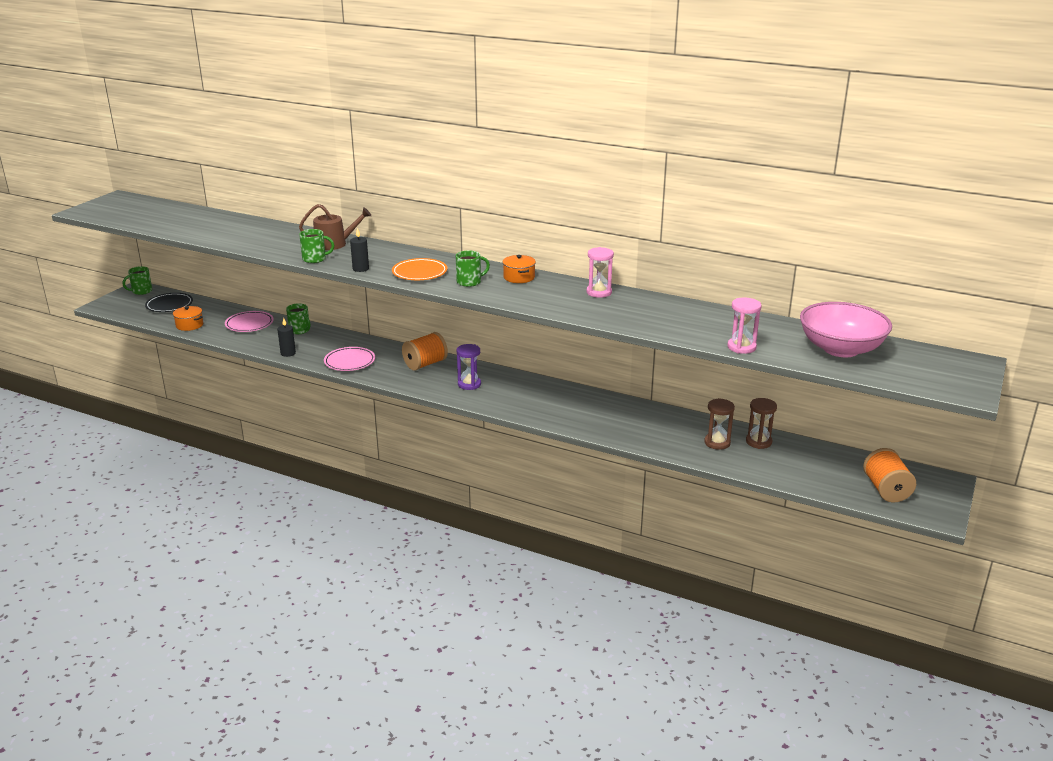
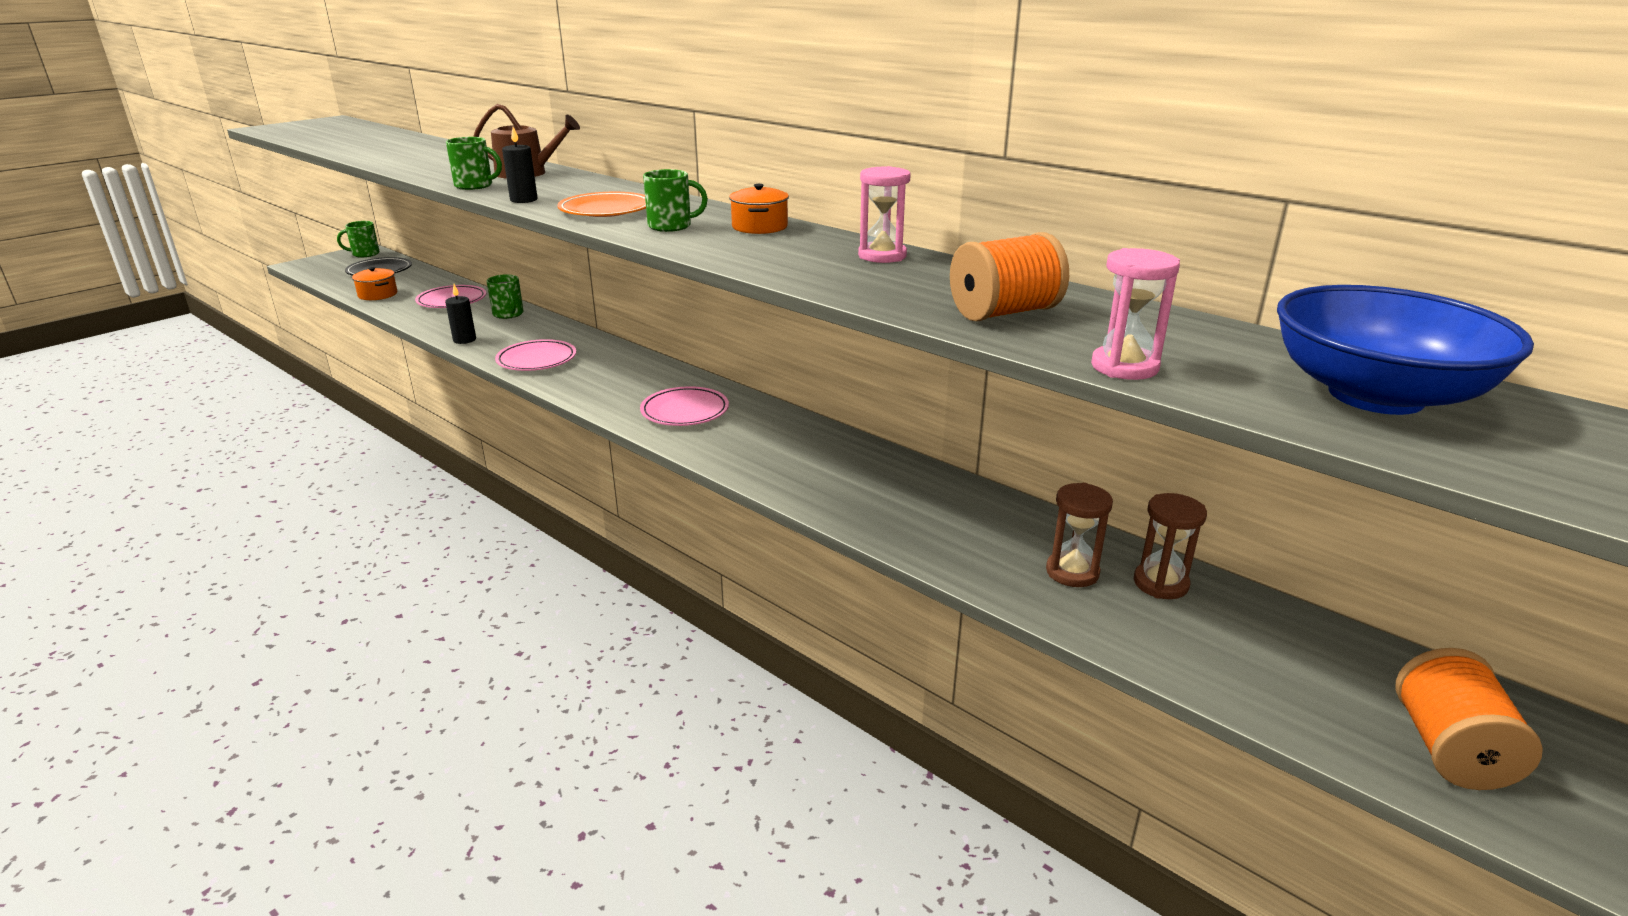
camera: 15 degrees right, 0 degrees up
(425, 364) = (641, 375): orange spool -> orange spool (1004, 313)
(469, 384) = (685, 411): purple hourglass -> pink plate
(840, 349) = (1375, 395): pink bowl -> blue bowl

